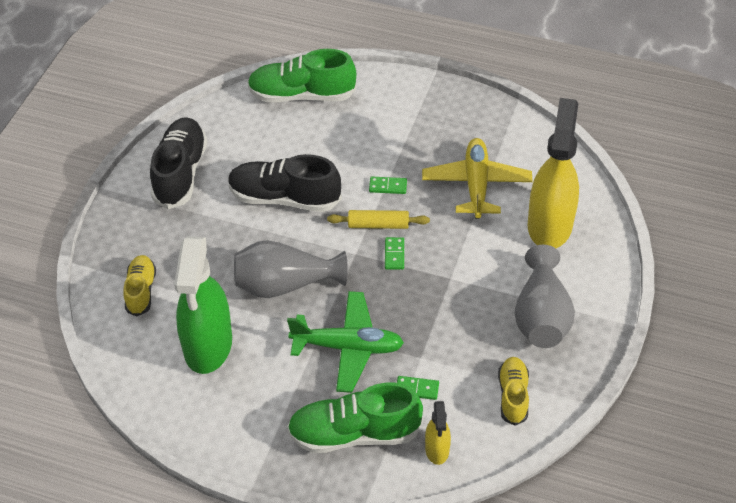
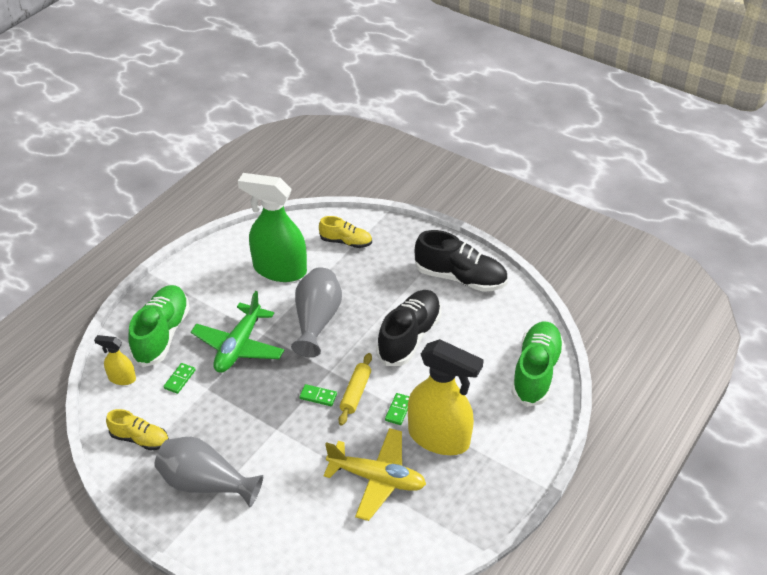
camera: 105 degrees right, 5 degrees down
(549, 225) = (305, 524): yellow spray bottle -> yellow spray bottle (439, 437)

